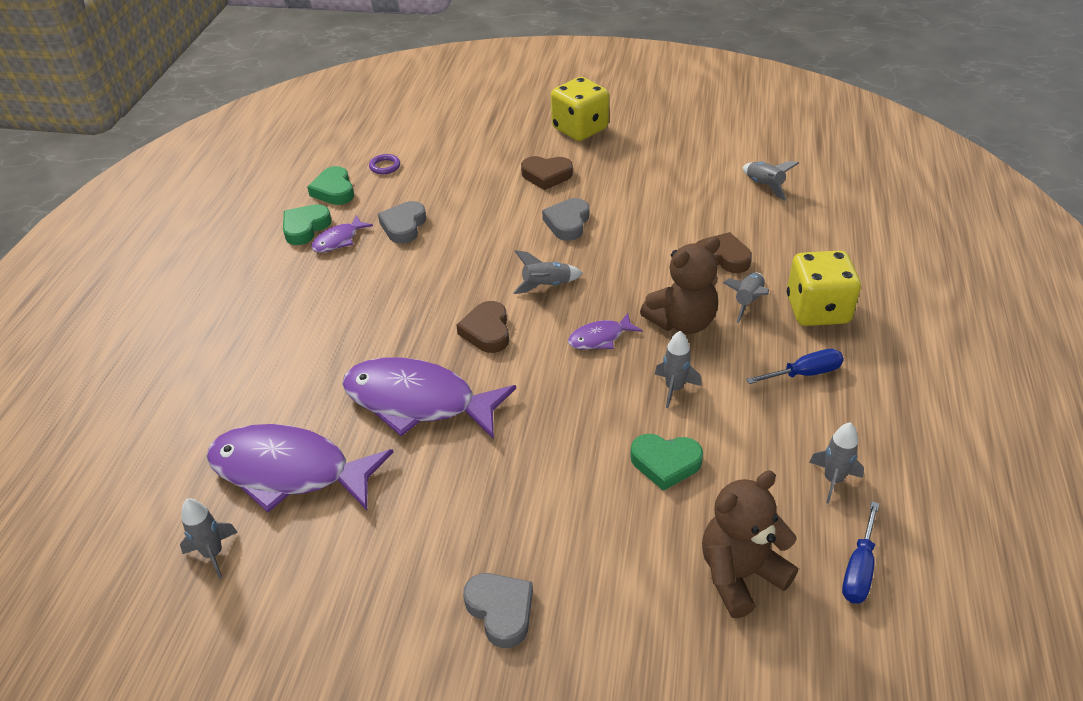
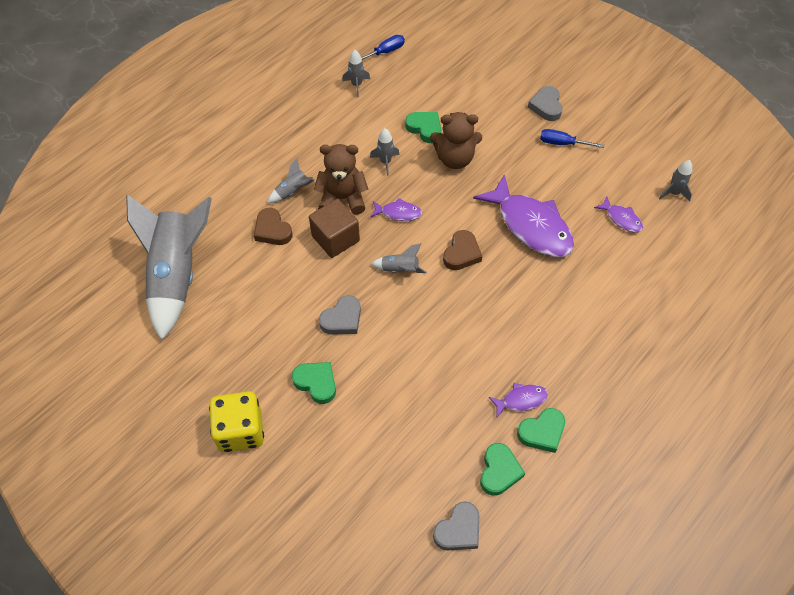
camera: 150 degrees left, 15 degrees up
(289, 471) = (621, 219): purple fish -> purple fish, size x0.46
(385, 166) = (439, 481): purple ring -> none
(403, 226) = (463, 387): grey heart -> grey heart (458, 530)
(546, 175) = (316, 383): brown heart -> green heart
(646, 281) = (335, 238): none -> brown cube
(740, 575) = (435, 72): brown teddy bear -> brown teddy bear (454, 158)
(764, 186) = (177, 275): grey rocket -> grey rocket, size x2.50
(804, 373) = (311, 136): blue screwdriver -> blue screwdriver (562, 143)
(817, 310) = (261, 166): yellow dice -> none

